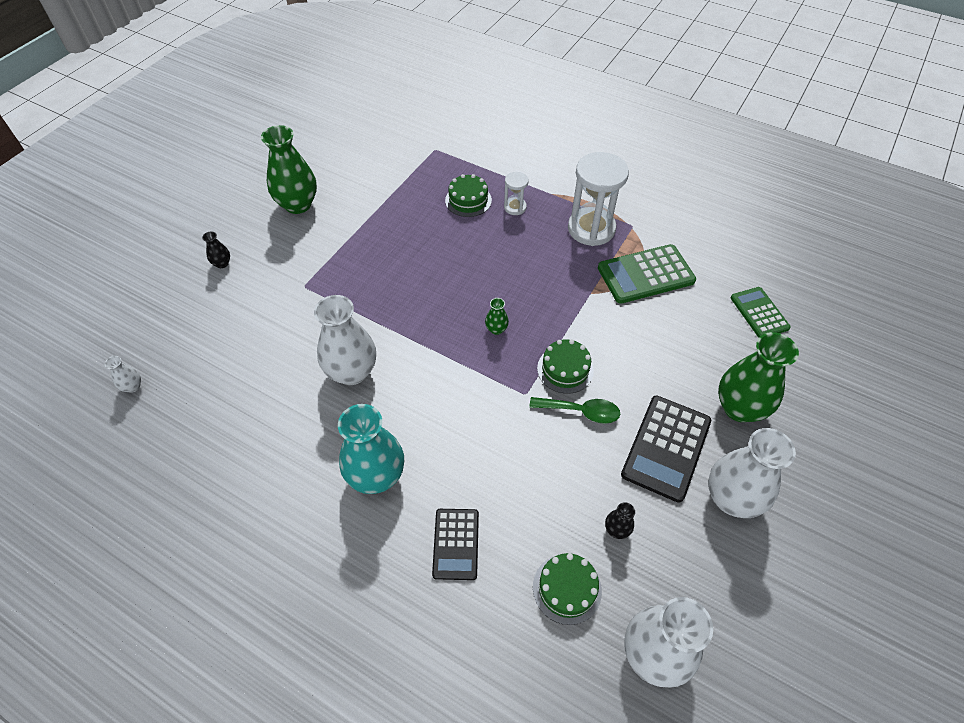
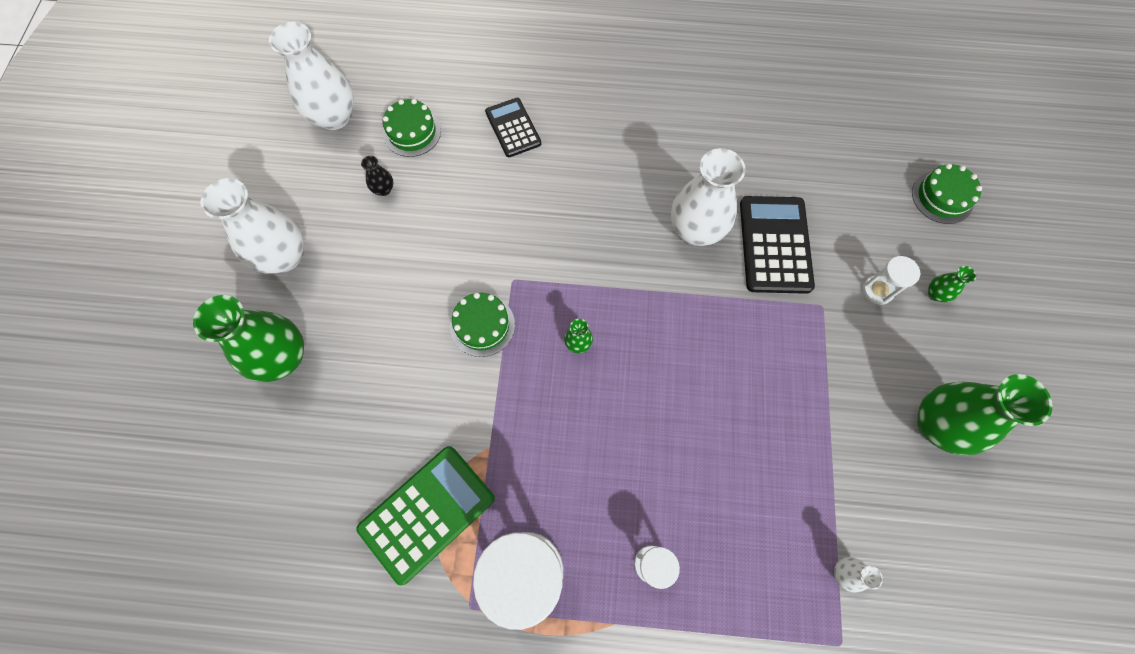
camera: 155 degrees right, 15 degrees up
(133, 386) = (878, 134): white vase -> white vase (843, 573)
(222, 263) = (935, 294): black vase -> green vase
(258, 280) = (877, 290): none -> white hourglass
(376, 476) = (608, 150): turquoise vase -> none
(468, 200) = (724, 546): green cake -> green cake (942, 197)
(581, 411) = (449, 284): green spoon -> none
(666, 448) = (354, 281): black calculator -> black calculator (775, 245)
(759, 313) = (267, 512): green calculator -> none

